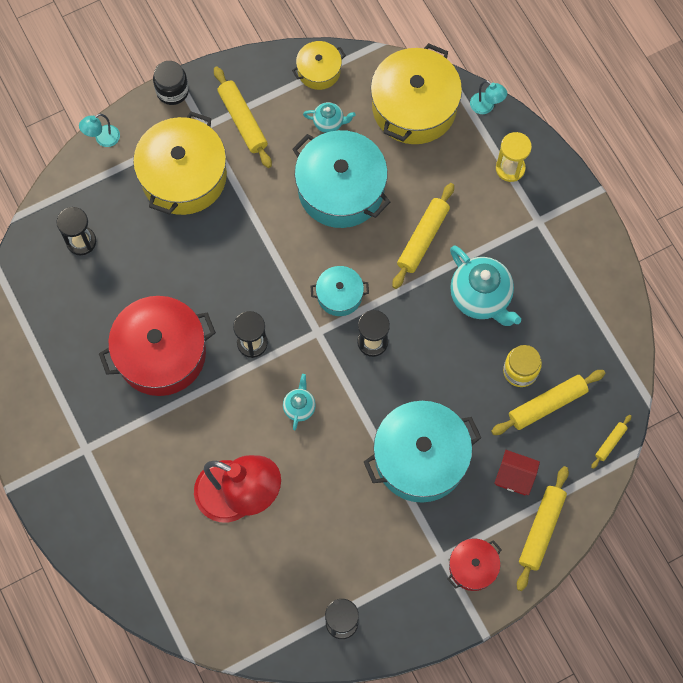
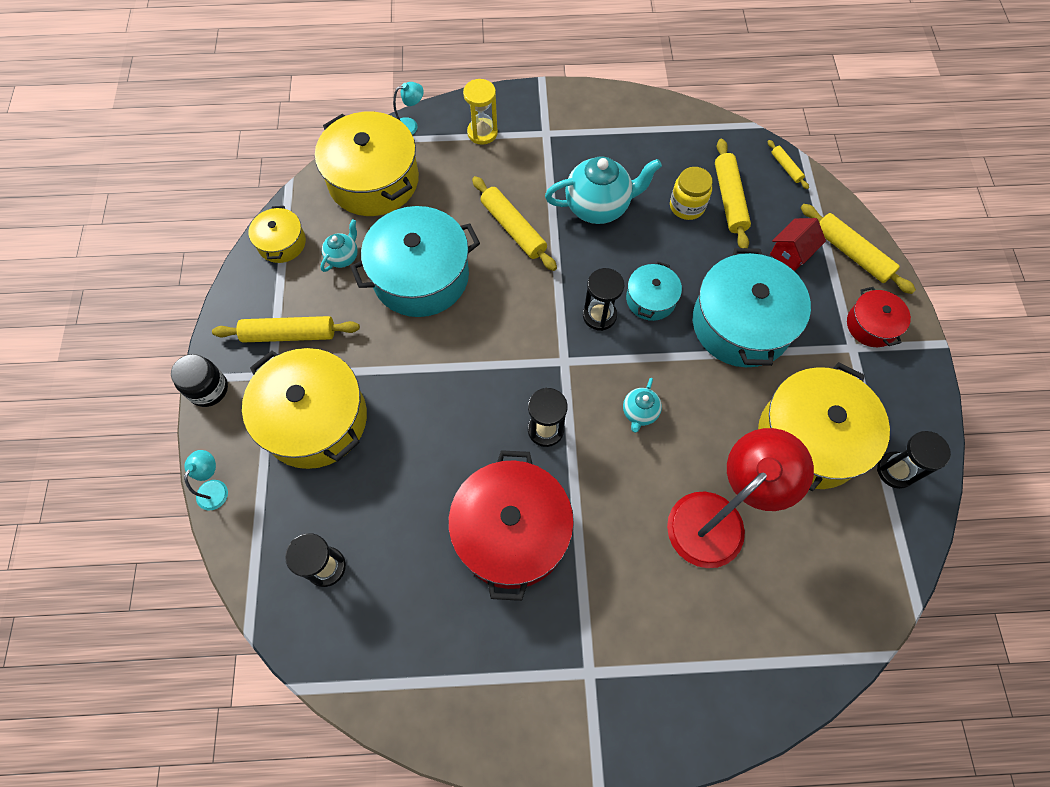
camera: 65 degrees left, 5 degrees down
(103, 139) = (215, 488): turquoise lamp -> turquoise lamp turned 150 degrees counterclockwise
(299, 407) = (639, 413): turquoise teapot -> turquoise teapot turned 105 degrees counterclockwise
(338, 547) = (809, 439): none -> yellow pot
(339, 295) = (534, 324): turquoise pot -> turquoise pot (650, 299)

